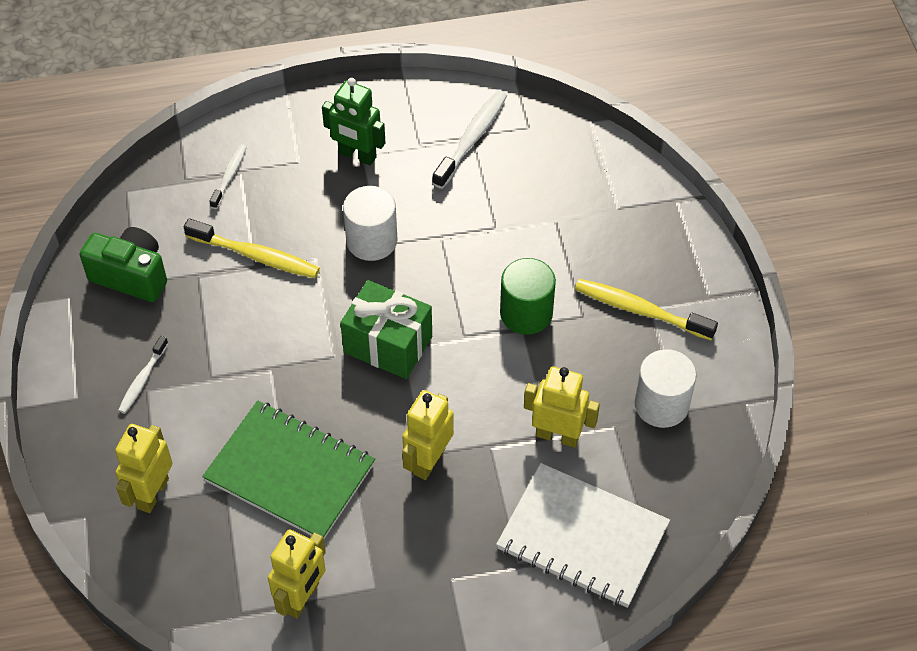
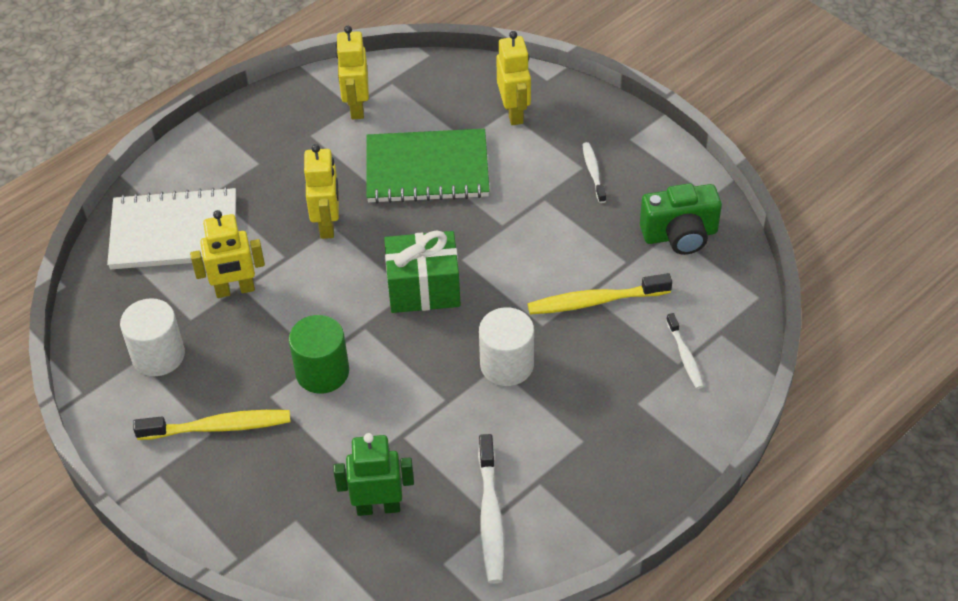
camera: 150 degrees right, 5 degrees down
(357, 155) = (588, 438): green robot -> green robot (378, 507)

